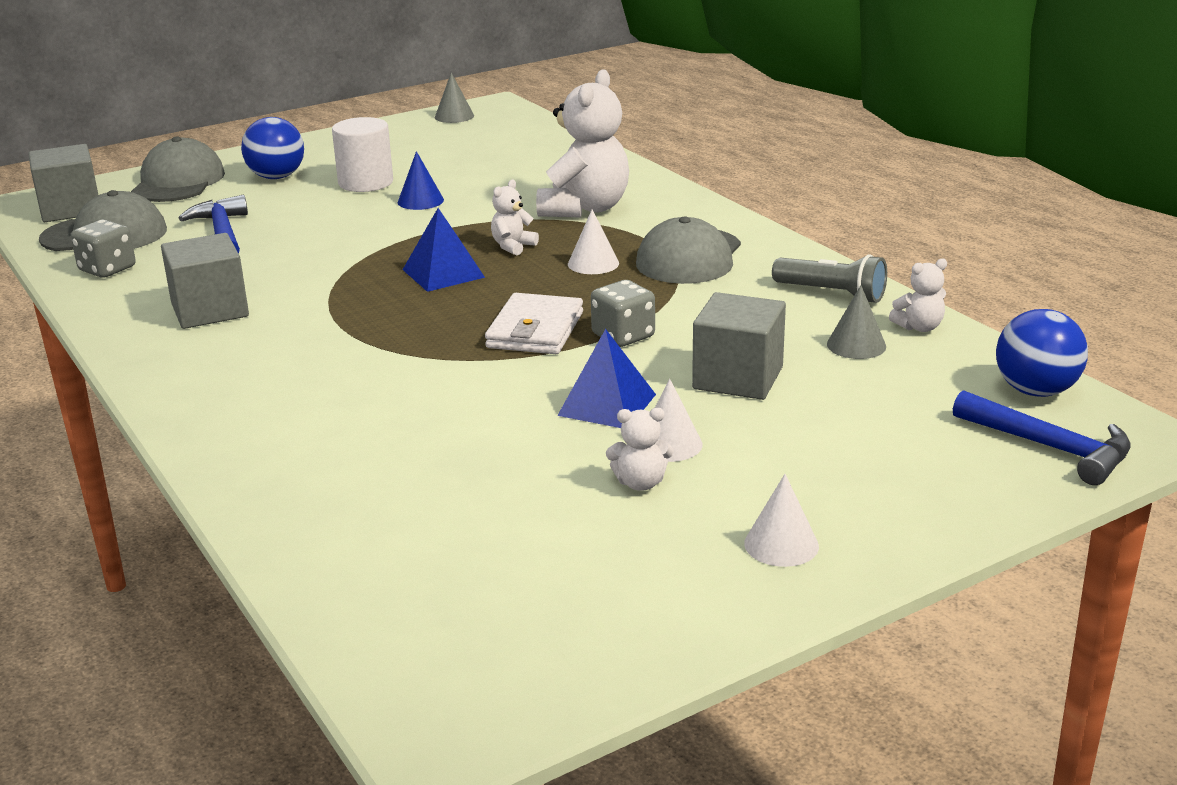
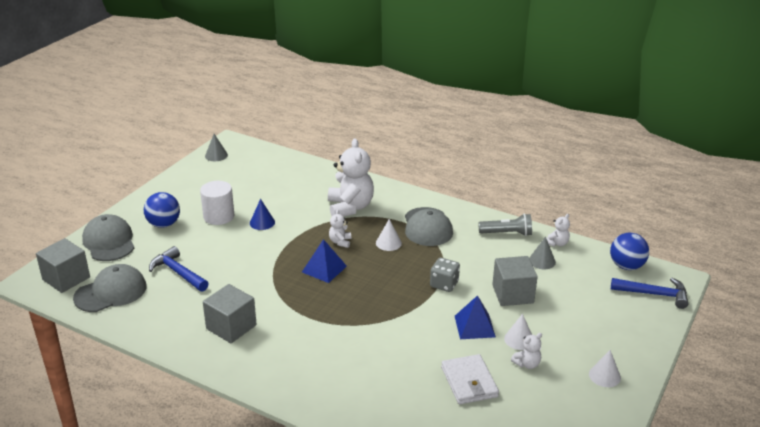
camera: 30 degrees left, 5 degrees up
(107, 269) = (141, 316): grey dice -> none
(535, 330) = (402, 292): white wallet -> white wallet (469, 382)

